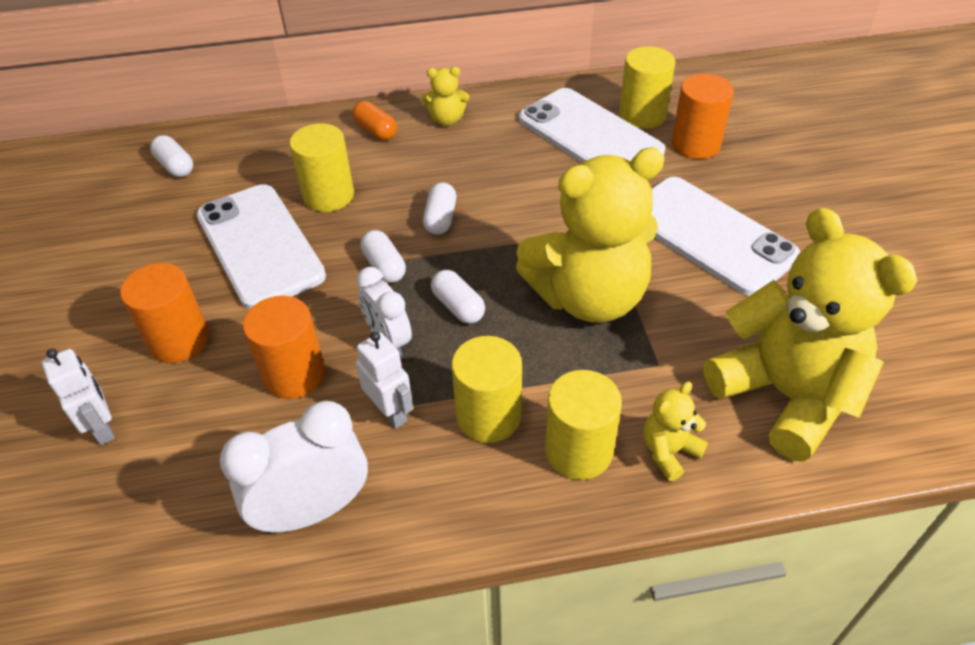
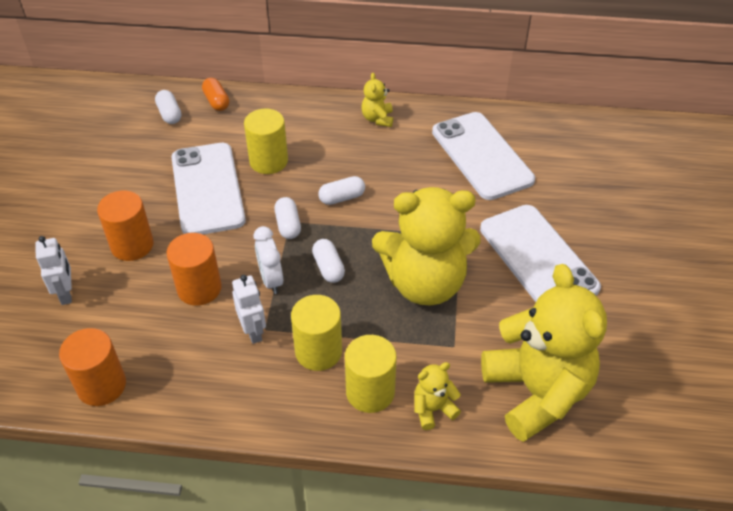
camera: 15 degrees right, 0 degrees up
(313, 510) = (180, 383): white clock -> none
(376, 131) = (321, 117): orange capsule -> orange capsule (216, 101)
(440, 218) = (342, 198): white capsule -> white capsule turned 45 degrees clockwise
(447, 119) = (377, 119): yellow teddy bear -> yellow teddy bear turned 75 degrees clockwise
(642, 115) = (531, 147): yellow cylinder -> none
(695, 144) = (562, 181): orange cylinder -> orange cylinder (101, 385)

